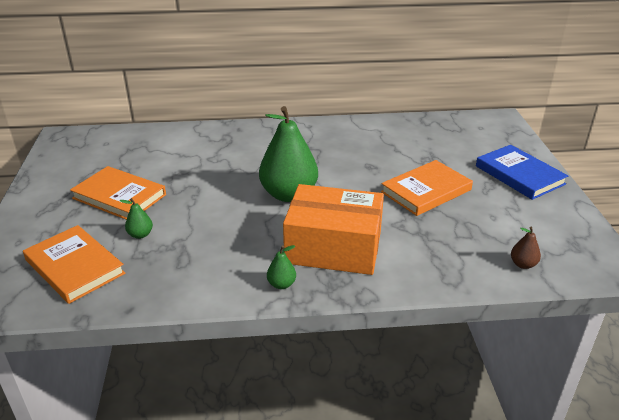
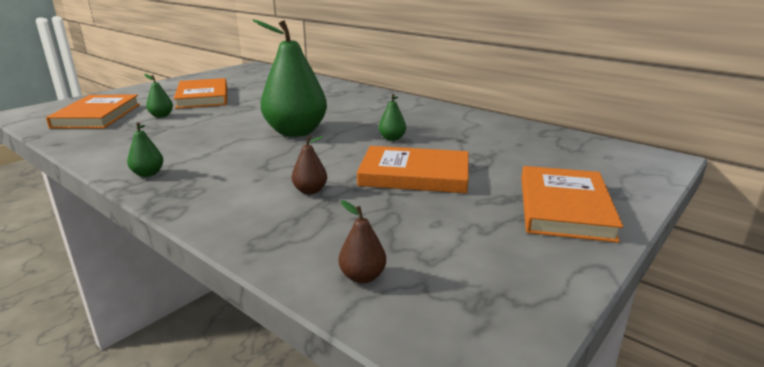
camera: 45 degrees right, 10 degrees down
(333, 247) = (238, 172): orange box -> none
(359, 168) = (392, 138): none -> green pear
(402, 234) = (310, 191): none -> brown pear
(519, 175) = (564, 207): blue book -> orange book

